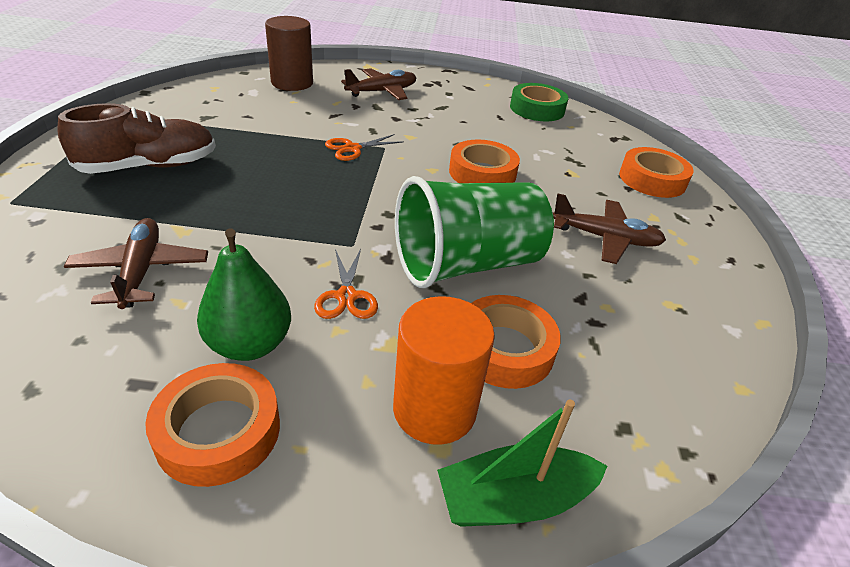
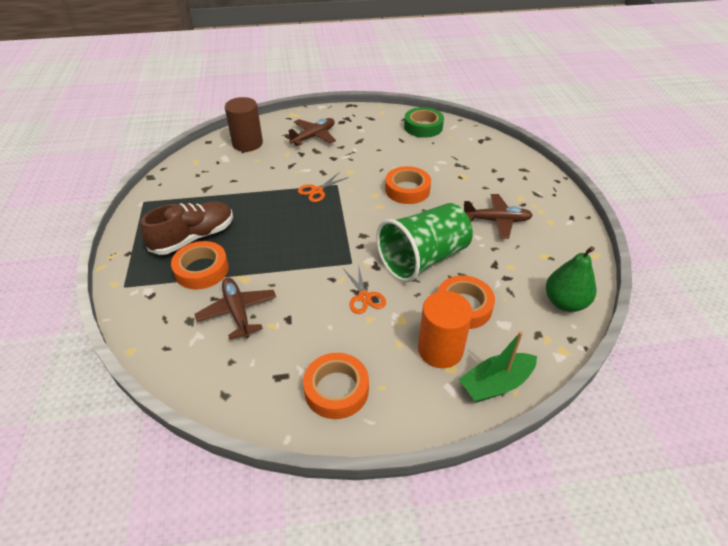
camera: 10 degrees left, 5 degrees up
(249, 344) = (326, 339): green pear -> green pear (564, 302)
(652, 179) = (513, 169): orange tape -> orange tape (202, 270)

